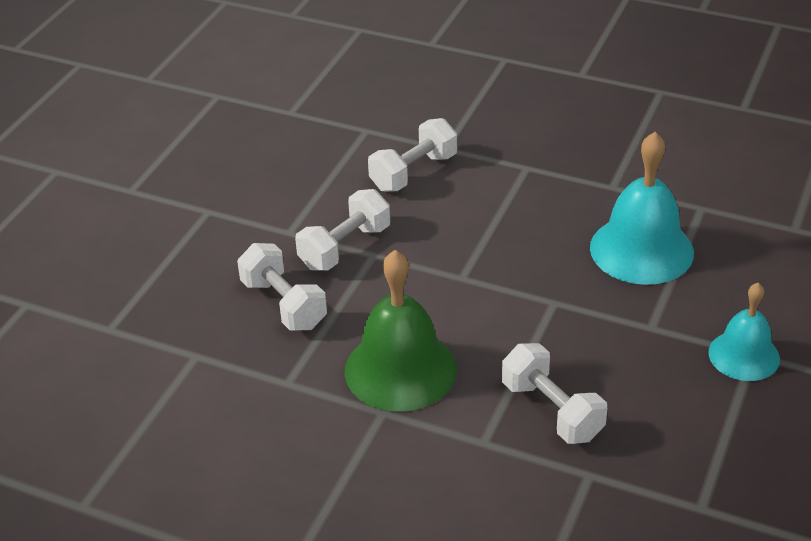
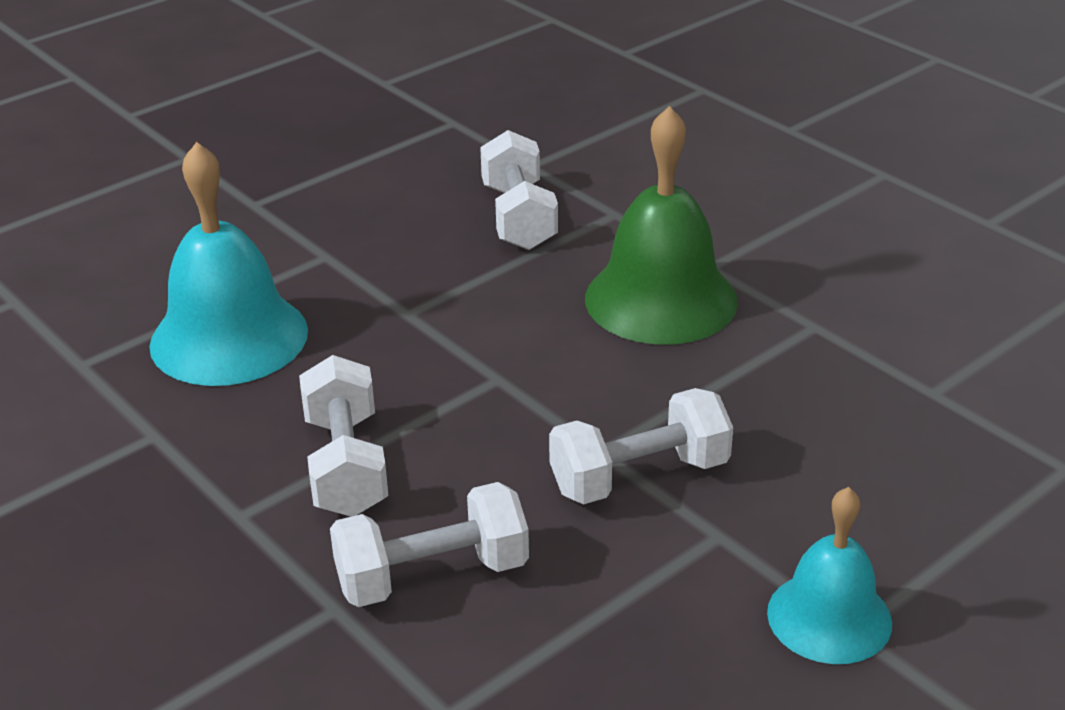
camera: 155 degrees left, 5 degrees down
(284, 304) = (778, 421): white dumbbell -> white dumbbell (346, 465)
(744, 355) = (264, 205): turquoise bell -> turquoise bell (829, 617)

